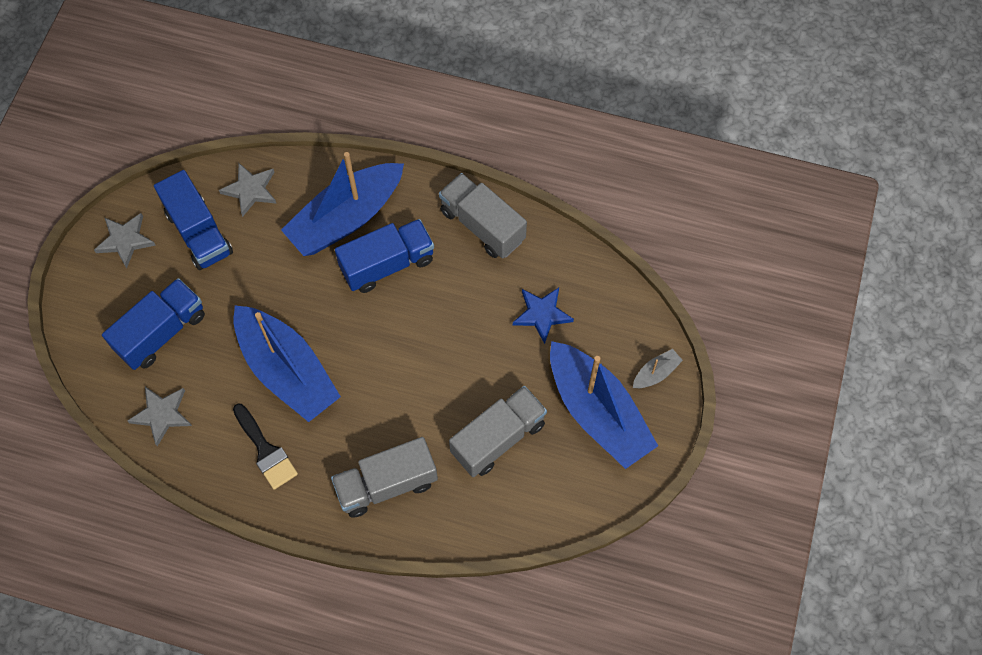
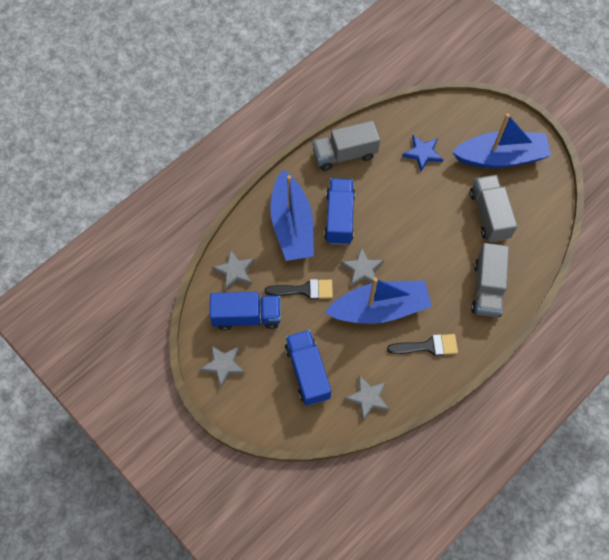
camera: 60 degrees left, 0 degrees up
(266, 276) = (304, 290): none -> black brush
(331, 325) = (362, 269): none -> grey star
(656, 373) = (492, 117): grey boat -> none

